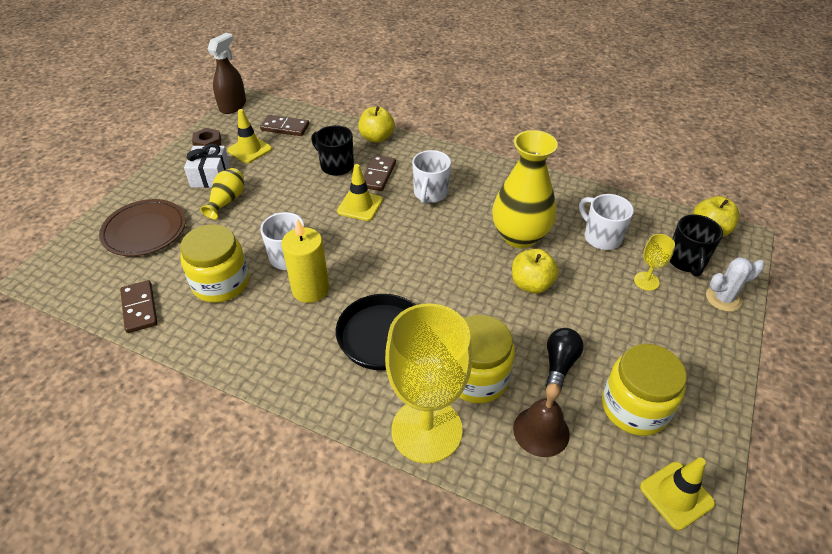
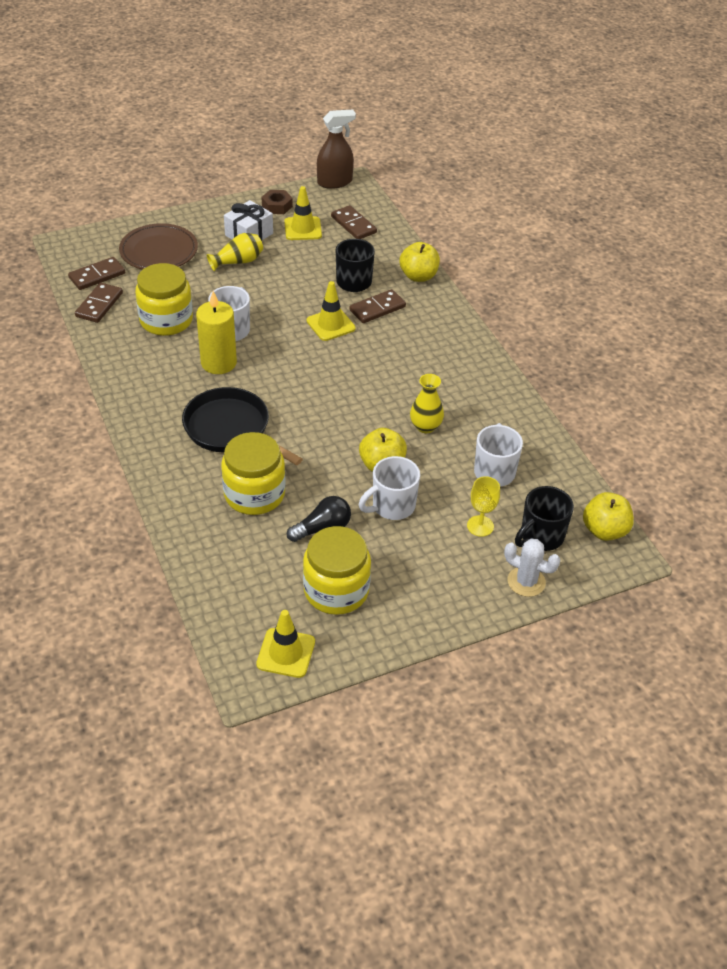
camera: 40 degrees right, 0 degrees up
(107, 284) = (97, 276): none -> brown domino
(426, 430) = (180, 499): yellow goblet -> none
(430, 193) = (399, 349): white mug -> white mug (392, 506)
(520, 236) = (425, 426): yellow vase -> yellow vase, size x0.51
(541, 431) = (251, 554): brown bell -> none

